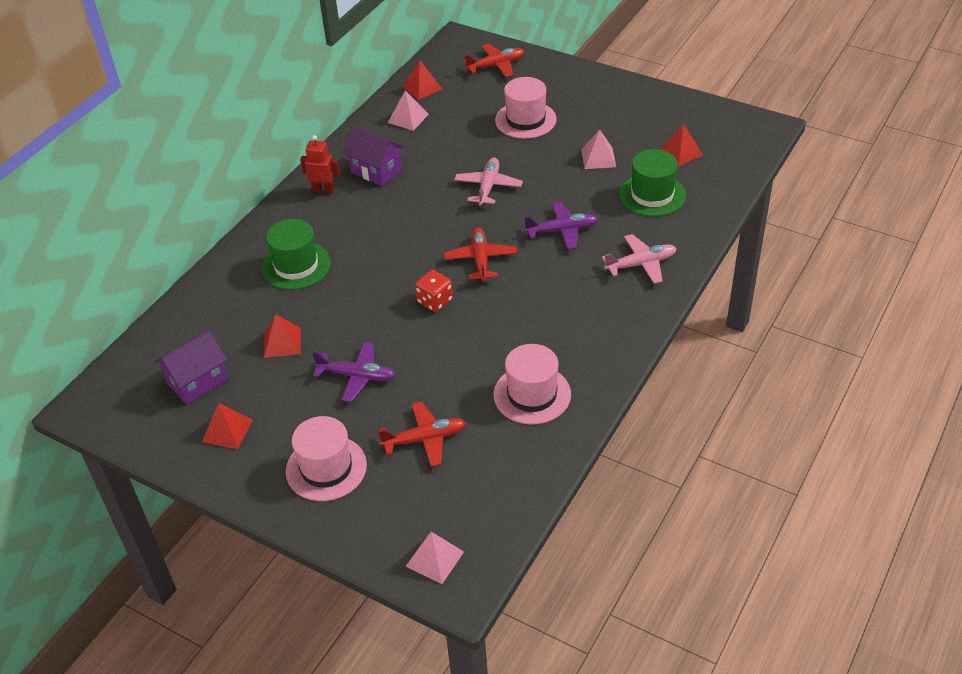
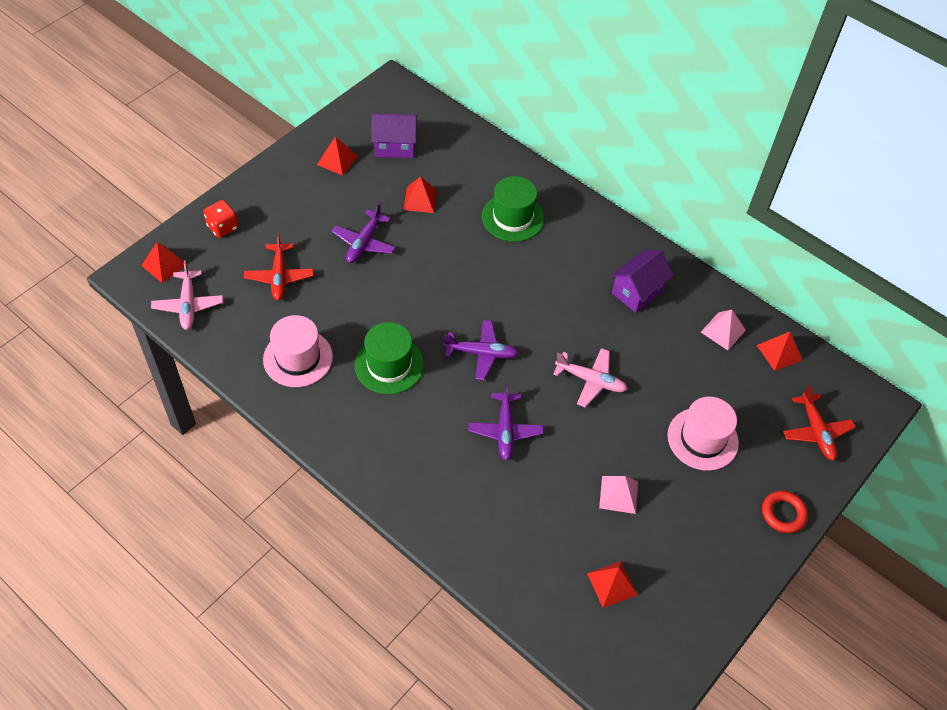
camera: 95 degrees right, 10 degrees up
(197, 381) = (394, 146): purple house -> purple house turned 60 degrees counterclockwise
(324, 190) = (616, 248): red robot -> none
(326, 468) = (276, 213): pink hat -> none
(434, 559) = (164, 265): pink pyramid -> red pyramid
(435, 301) = (436, 309): red dice -> red dice (223, 227)
(480, 259) = (482, 353): red plane -> purple plane
(578, 77) = (783, 513): none -> red ring
(641, 264) = (435, 488): pink plane -> pink plane (188, 305)
(652, 195) = (542, 531): green hat -> green hat (389, 365)

